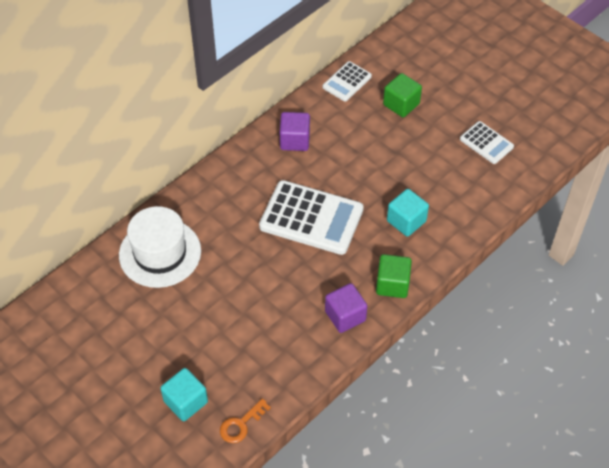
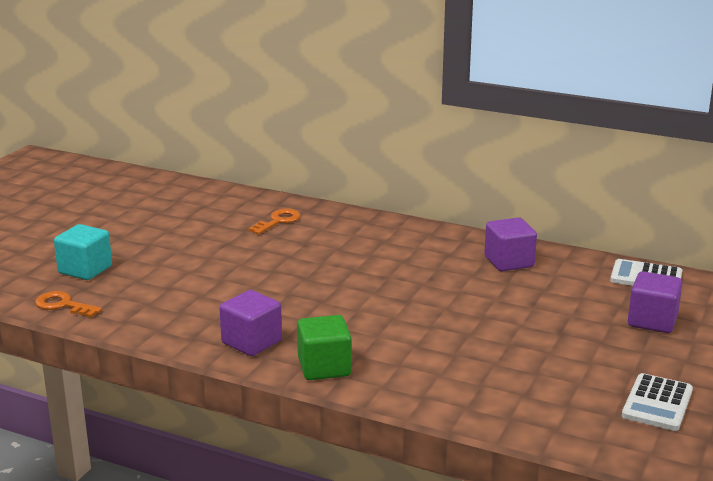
camera: 70 degrees right, 30 degrees down
(160, 253) = (278, 221): white hat -> orange key
(311, 218) = (393, 293): white calculator -> none
(401, 104) = (652, 321): green cube -> purple cube
(406, 221) = (443, 360): turquoise cube -> none

